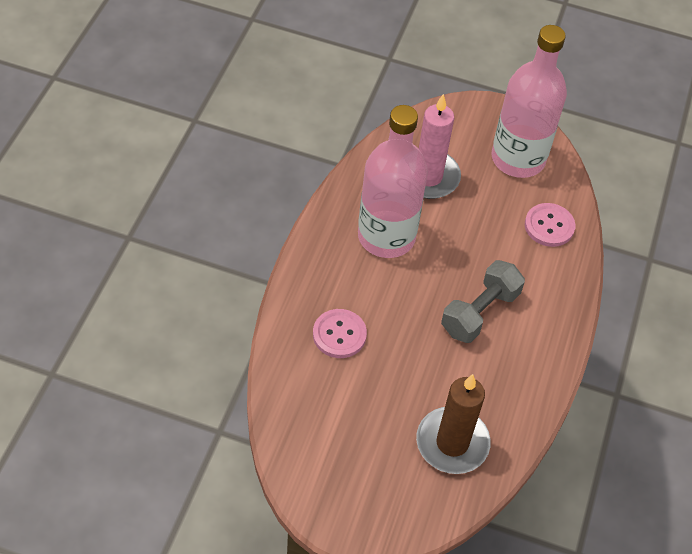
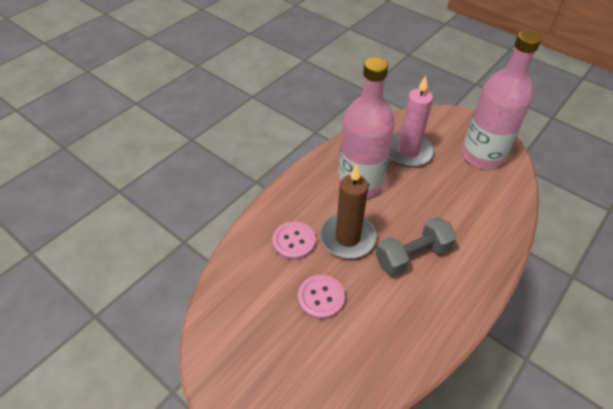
camera: 25 degrees right, 5 degrees down
(452, 443) = (348, 355): brown candle -> brown candle (347, 238)
(549, 226) = (492, 207): pink button -> pink button (321, 297)

